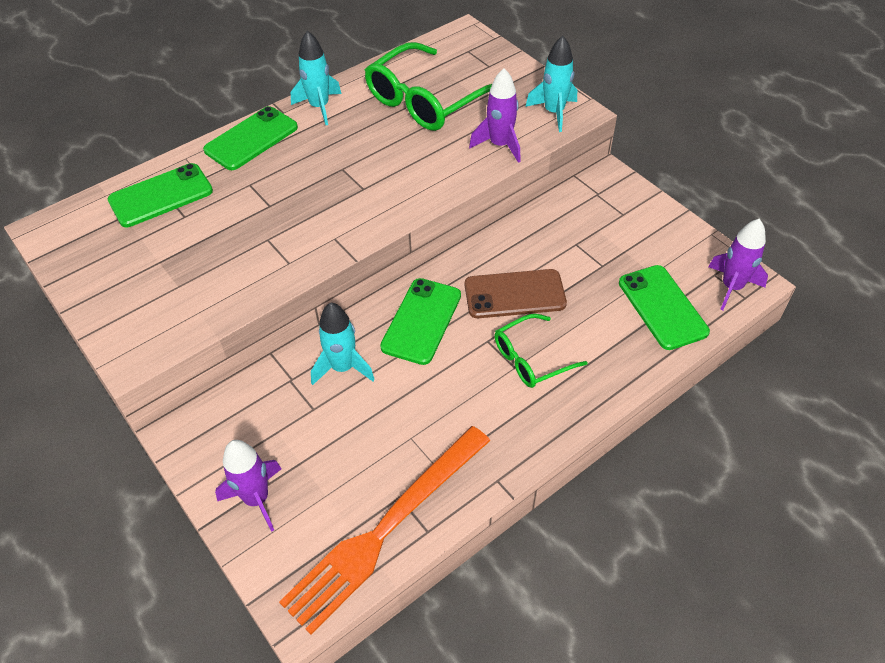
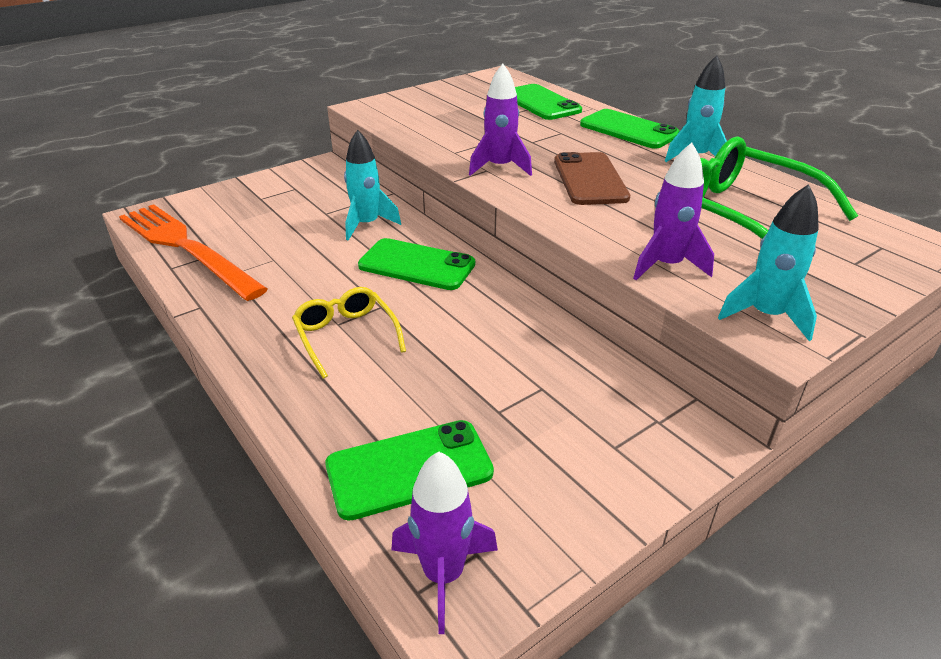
camera: 90 degrees right, 15 degrees down
(257, 499) = (248, 194): purple rocket -> purple rocket (500, 167)
(514, 294) = (449, 328): brown phone -> brown phone (590, 179)
(531, 358) = (346, 336): green glasses -> yellow glasses

